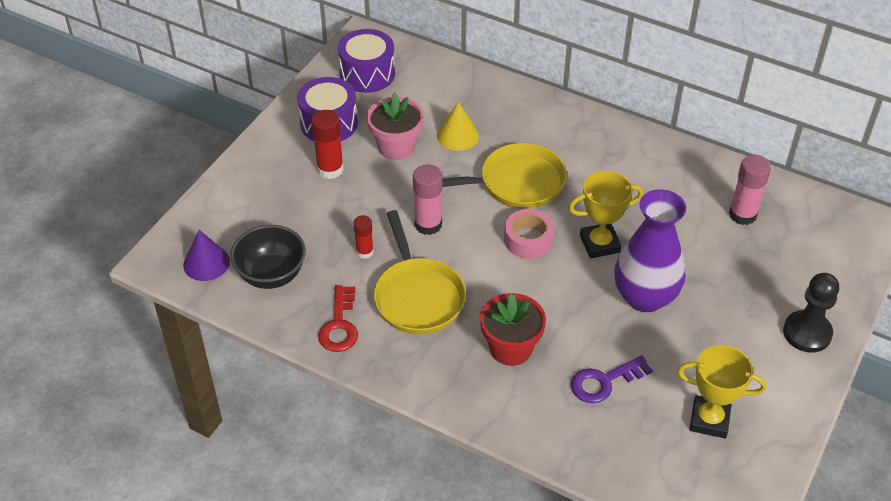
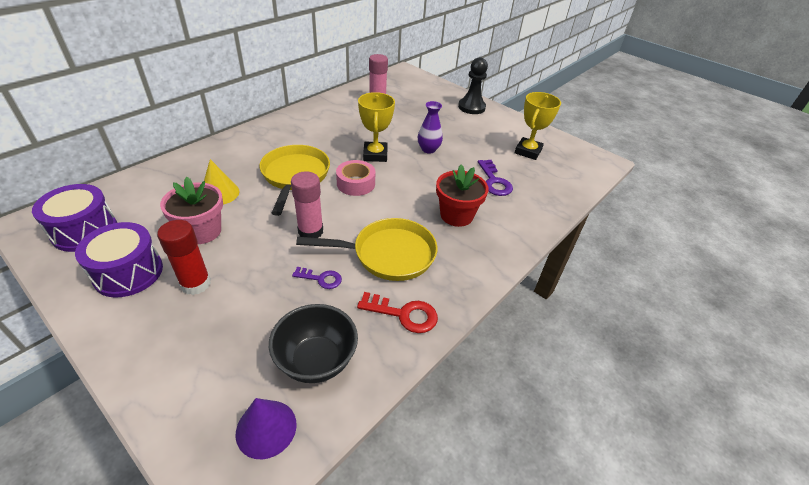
camera: 80 degrees left, 5 degrees down
(364, 252) = (321, 279): red glue stick -> purple key
(645, 297) = (428, 149): purple vase -> purple vase, size x0.53

